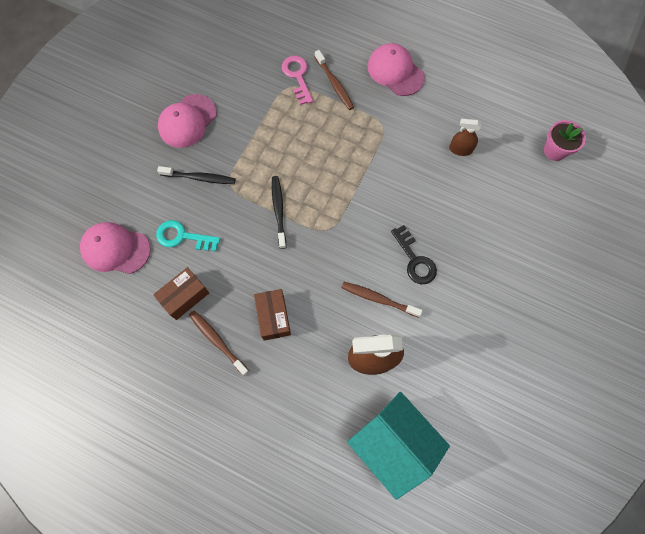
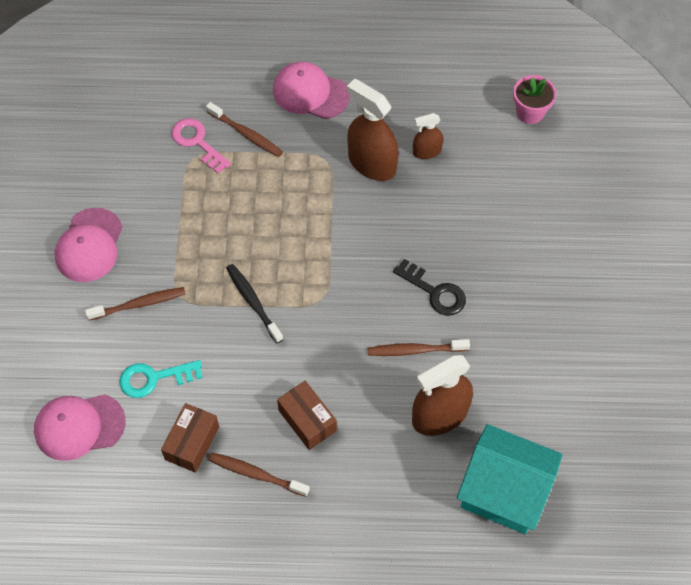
camera: 25 degrees left, 10 degrees down
(199, 178) = (139, 304): black toothbrush -> brown toothbrush
(415, 142) = (372, 163): none -> brown spray bottle

